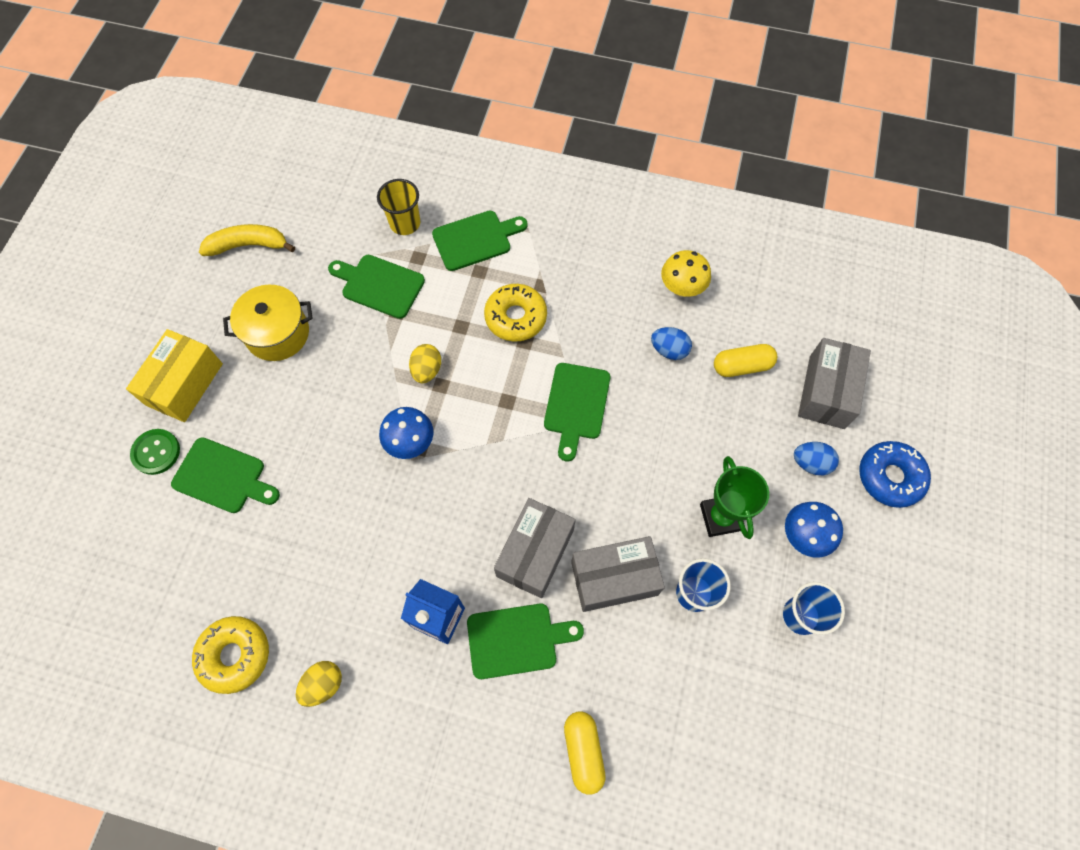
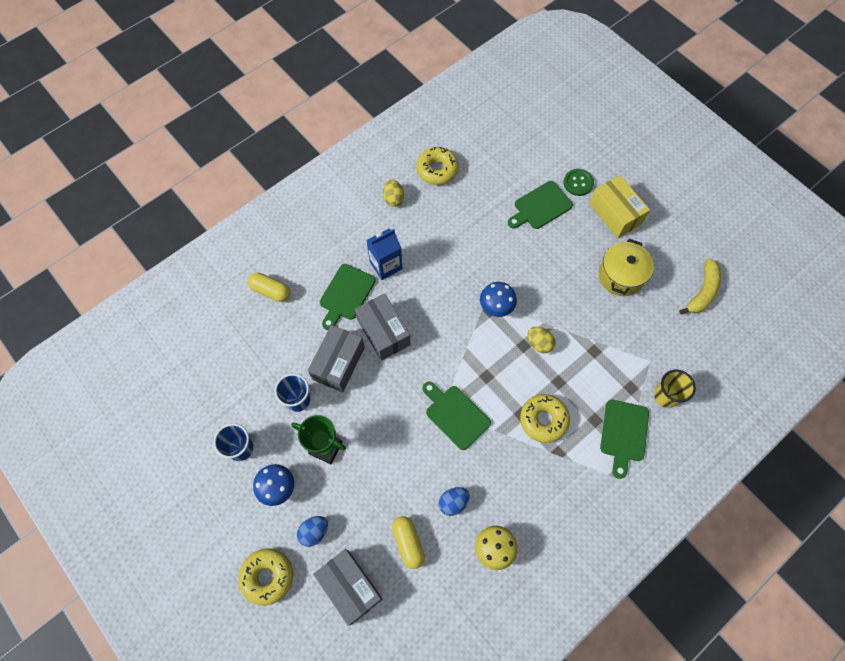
camera: 125 degrees right, 0 degrees up
(379, 285) = (622, 351): green cutting board -> none
(742, 366) = (408, 543): yellow capsule -> yellow capsule turned 45 degrees counterclockwise
(890, 477) = (267, 577): blue donut -> yellow donut

